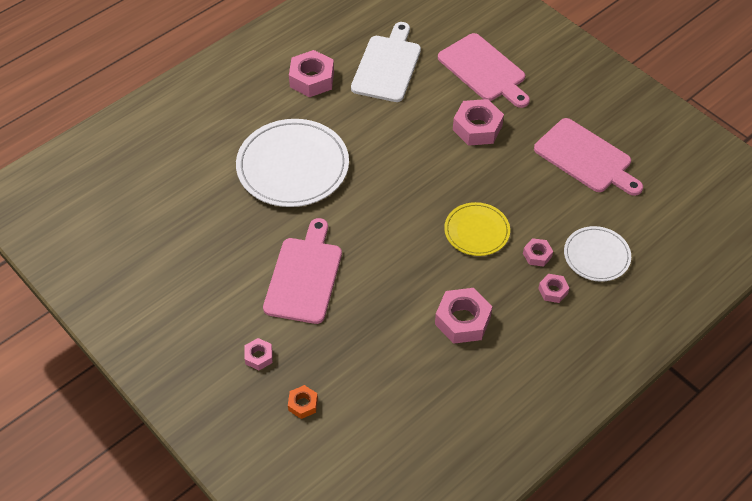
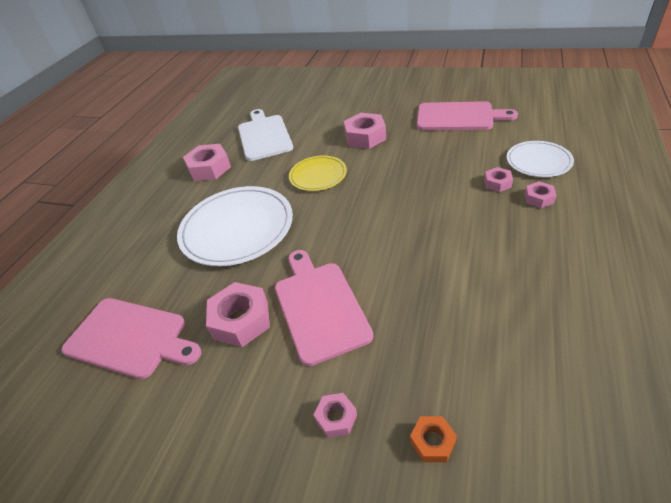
camera: 25 degrees left, 10 degrees down
(462, 320) = (498, 259): pink nut -> pink nut (241, 320)
(476, 231) = (434, 192): yellow plate -> yellow plate (318, 175)
(484, 70) = (337, 108): pink cutting board -> pink cutting board (130, 338)

